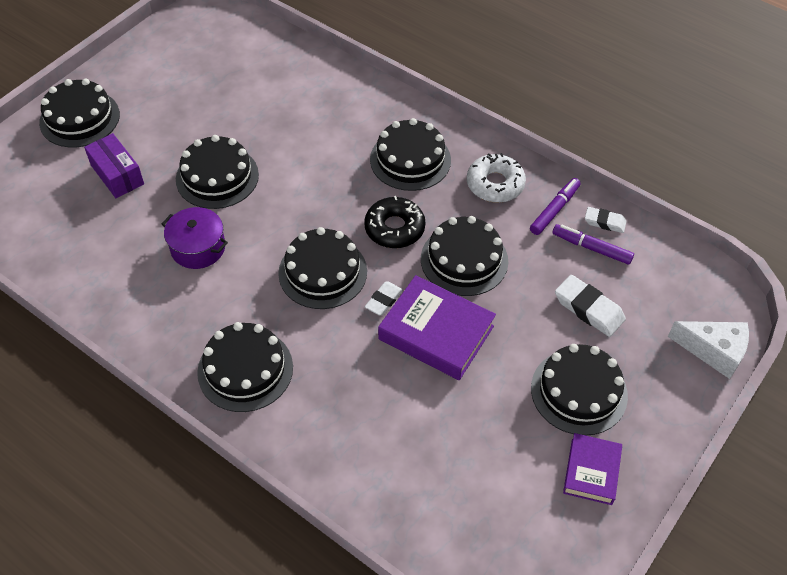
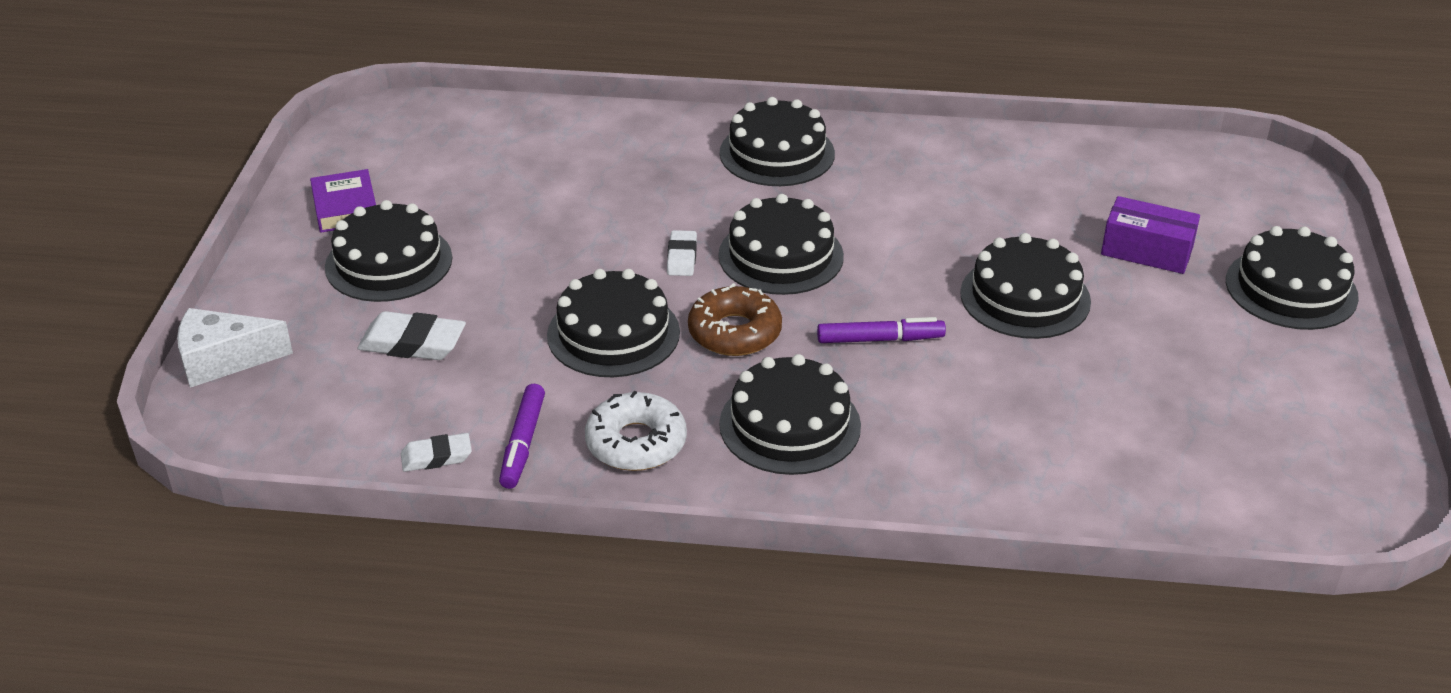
camera: 150 degrees right, 15 degrees down
(198, 248) = (952, 223): purple pot -> none
(394, 228) = (734, 332): black donut -> brown donut
(436, 333) = (594, 252): purple book -> none
(591, 248) = (441, 414): purple marker -> purple marker (880, 339)

